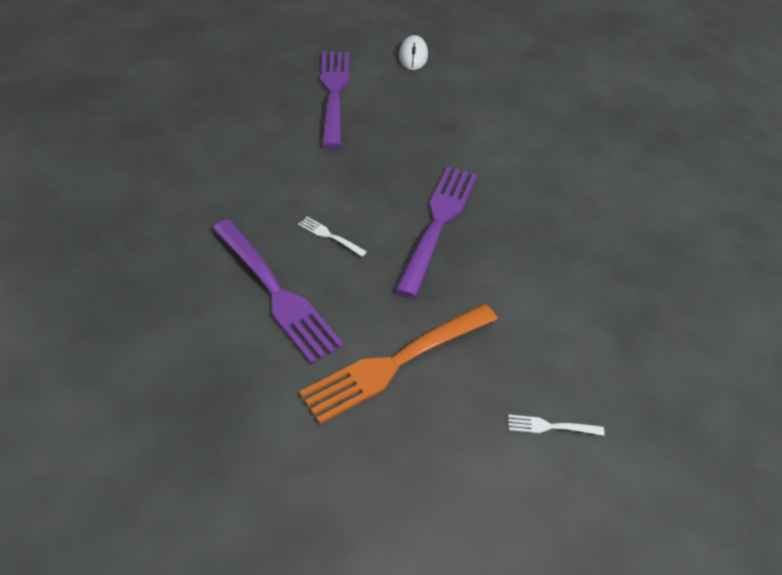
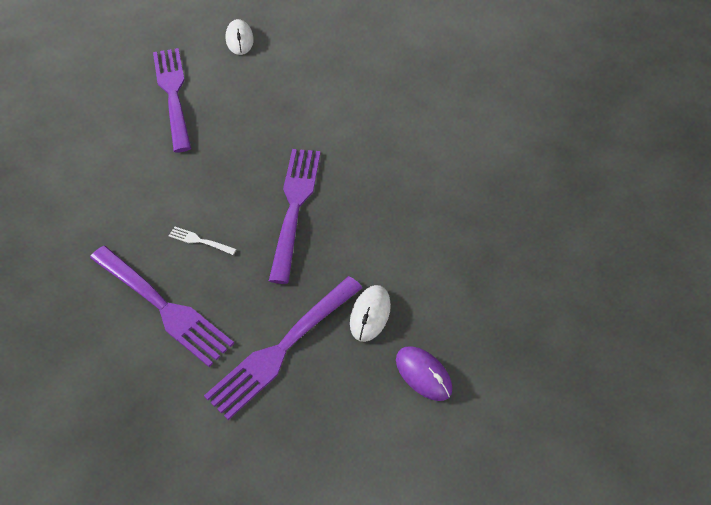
camera: 10 degrees left, 5 degrees up
(396, 363) = (282, 348): orange fork -> purple fork
(501, 349) = (370, 314): none -> white mouse
(551, 426) = (423, 374): white fork -> purple mouse

